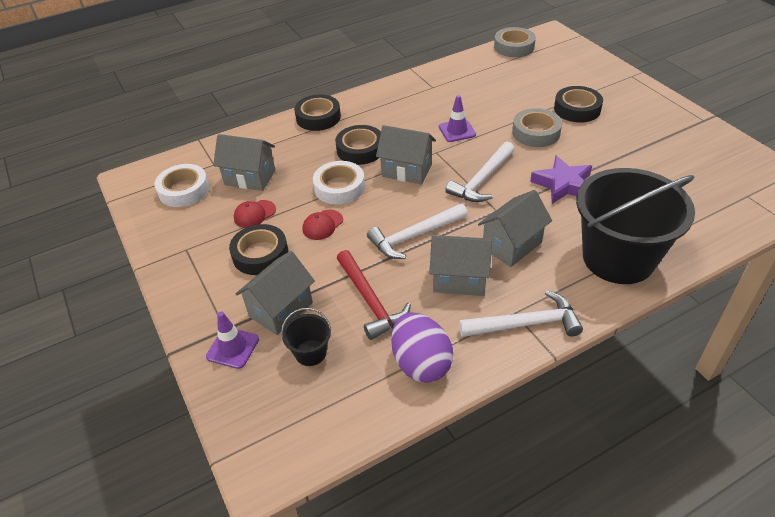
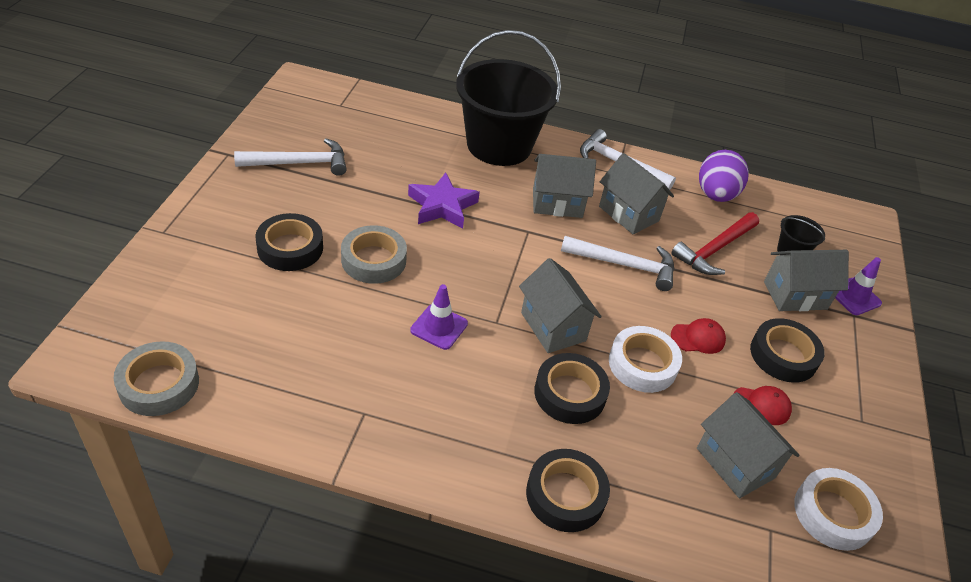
camera: 145 degrees left, 0 degrees up
(370, 301) = (714, 249): red hammer -> red hammer turned 150 degrees counterclockwise
(482, 180) = (499, 261): white hammer -> white hammer (299, 163)

